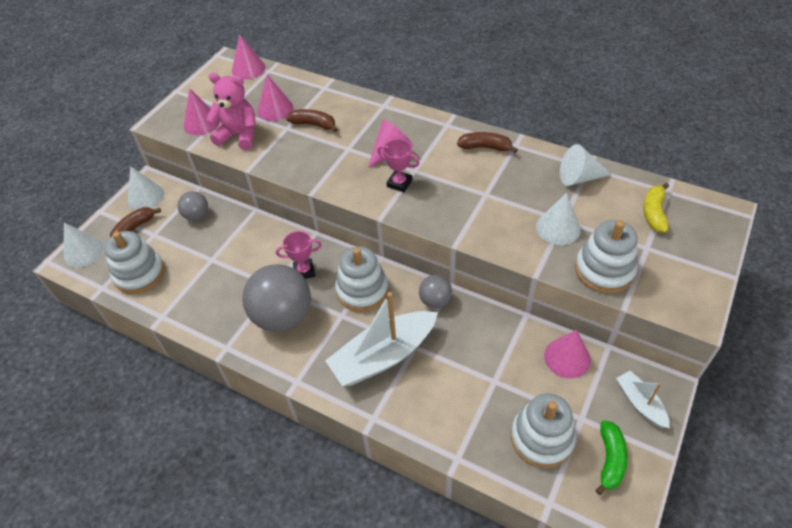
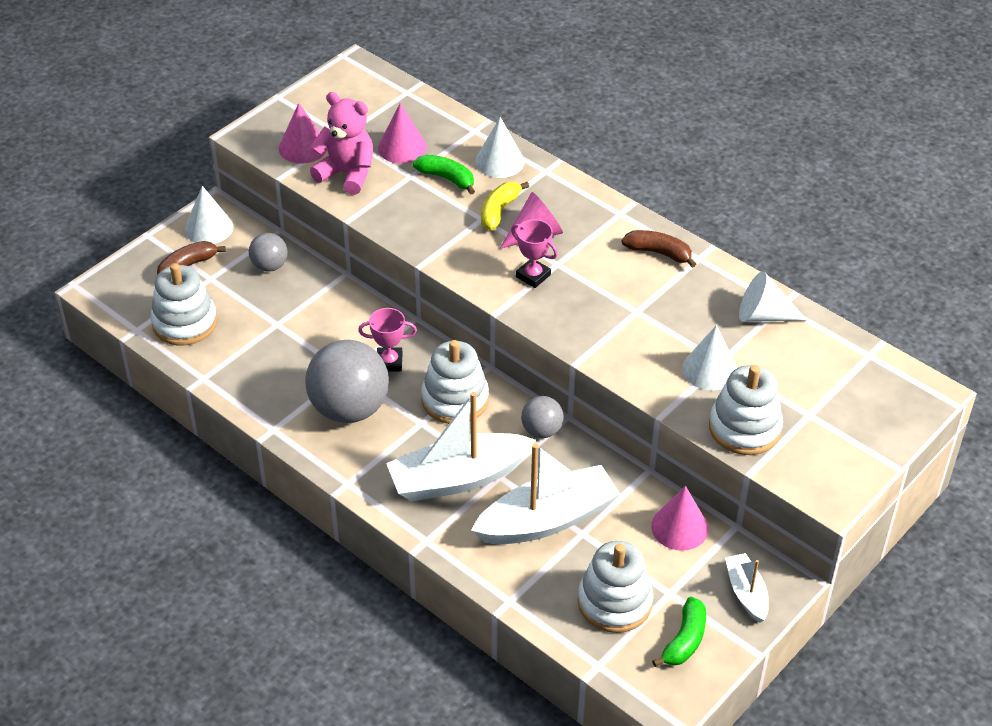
camera: 10 degrees right, 5 degrees down
(83, 252) = (120, 282): white cone -> white cone (499, 161)
(248, 69) = (380, 84): pink cone -> none
(314, 124) = (447, 178): brown banana -> green banana
(463, 375) = (547, 519): none -> white boat
(654, 213) = (838, 376): yellow banana -> yellow banana (499, 211)

